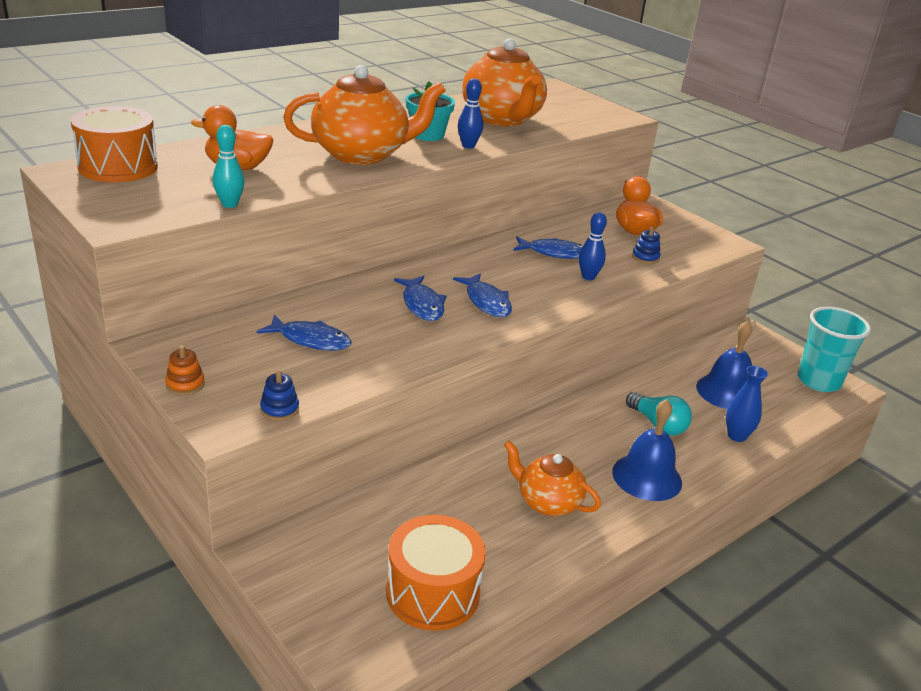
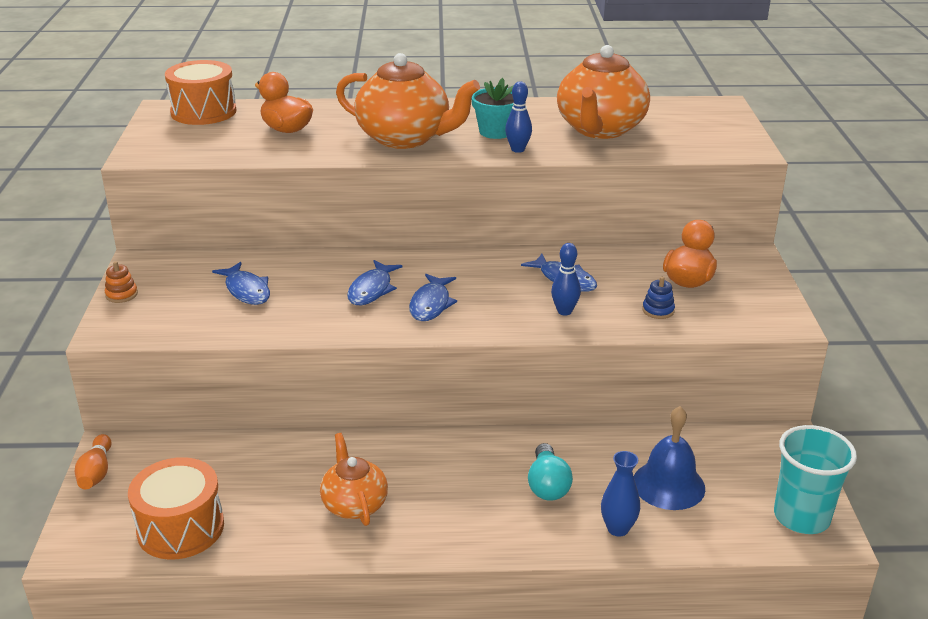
camera: 40 degrees right, 0 degrees up
(229, 204) = (234, 158): turquoise bowling pin -> none
(279, 409) = (155, 334): blue stacking toy -> none
(282, 583) = (96, 472): none -> orange bowling pin
(647, 477) = (471, 524): blue bell -> none

